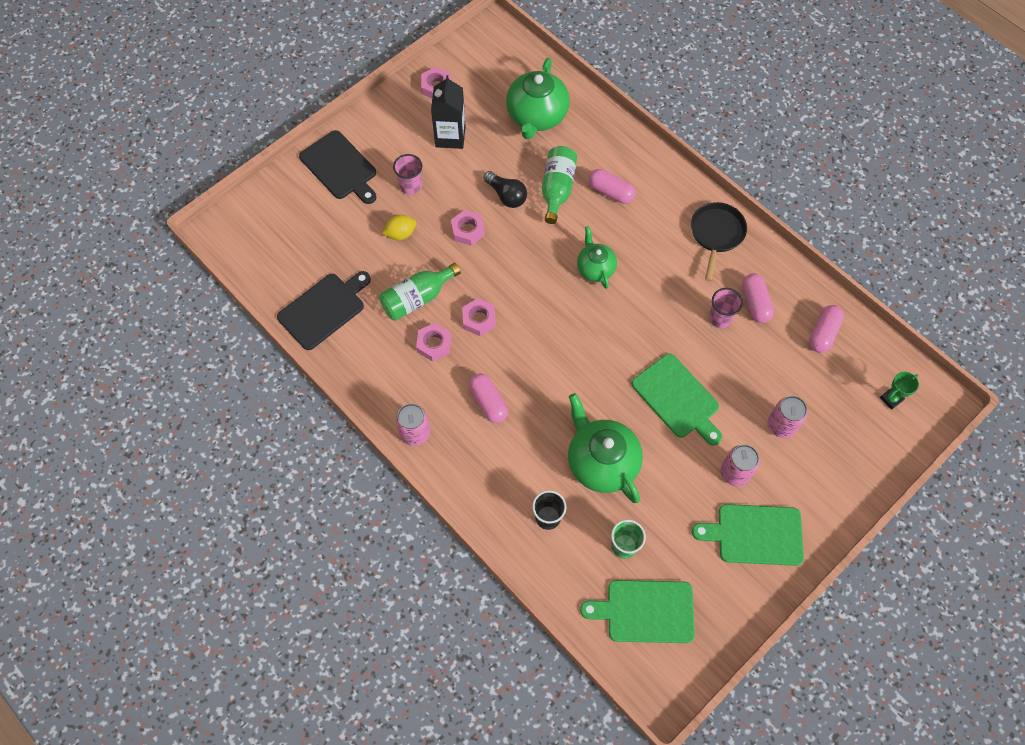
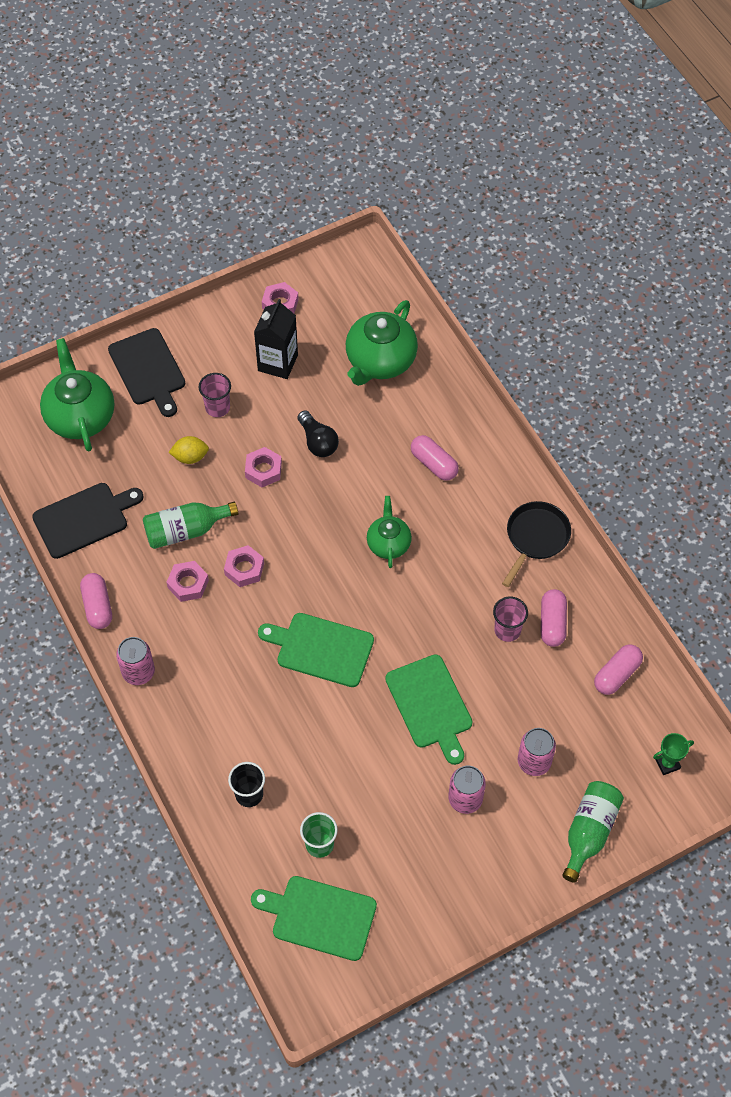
camera: 15 degrees right, 5 degrees down
(488, 402) = (226, 659): pink capsule -> pink capsule (97, 606)
(557, 189) = (375, 447): green bottle -> green bottle (589, 832)
(601, 462) = (325, 751): green teapot -> green teapot (80, 416)
(755, 534) = (464, 869): green cutting board -> green cutting board (321, 649)

